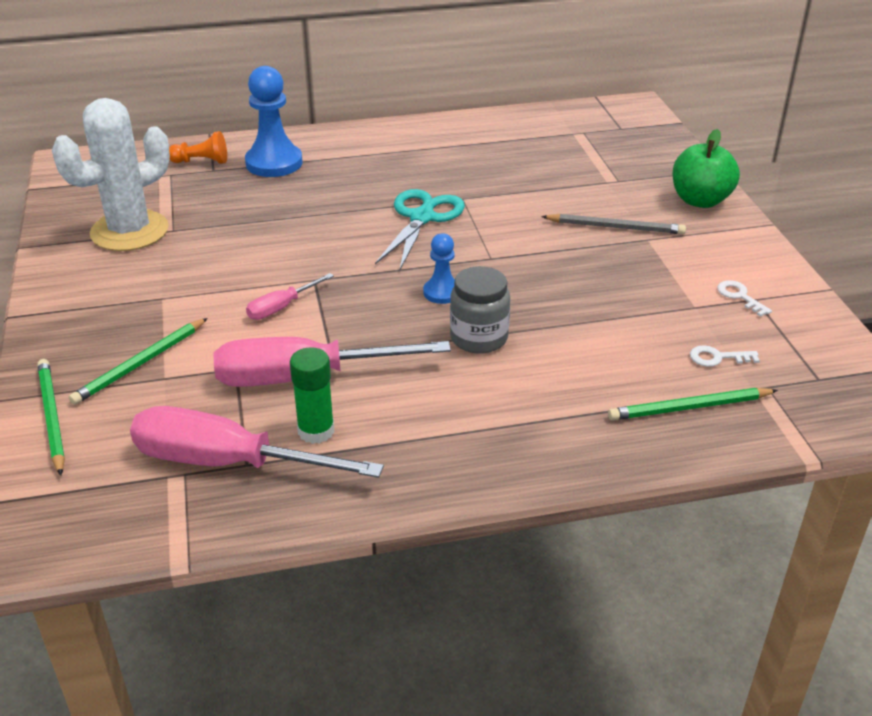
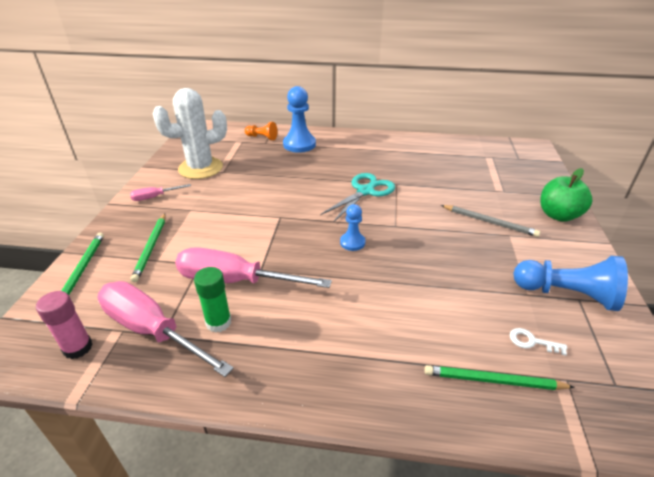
camera: 20 degrees right, 0 degrees up
(135, 508) = (78, 348): none -> pink glue stick
(140, 364) = (151, 248): green pencil -> green pencil turned 60 degrees counterclockwise
(281, 307) = (251, 230): pink screwdriver -> pink screwdriver (154, 197)
(479, 338) = (360, 280): grey jar -> none
(740, 296) = (566, 294): white key -> blue pawn

